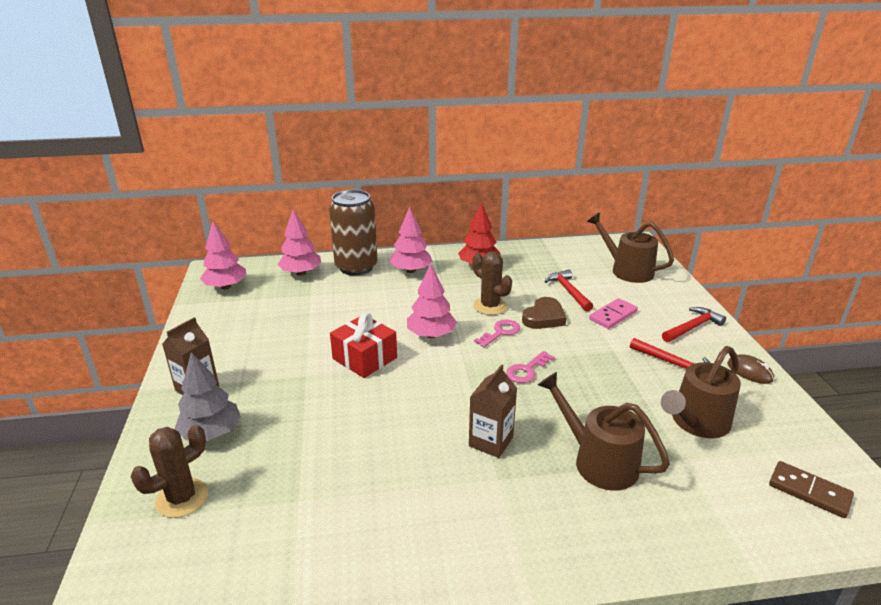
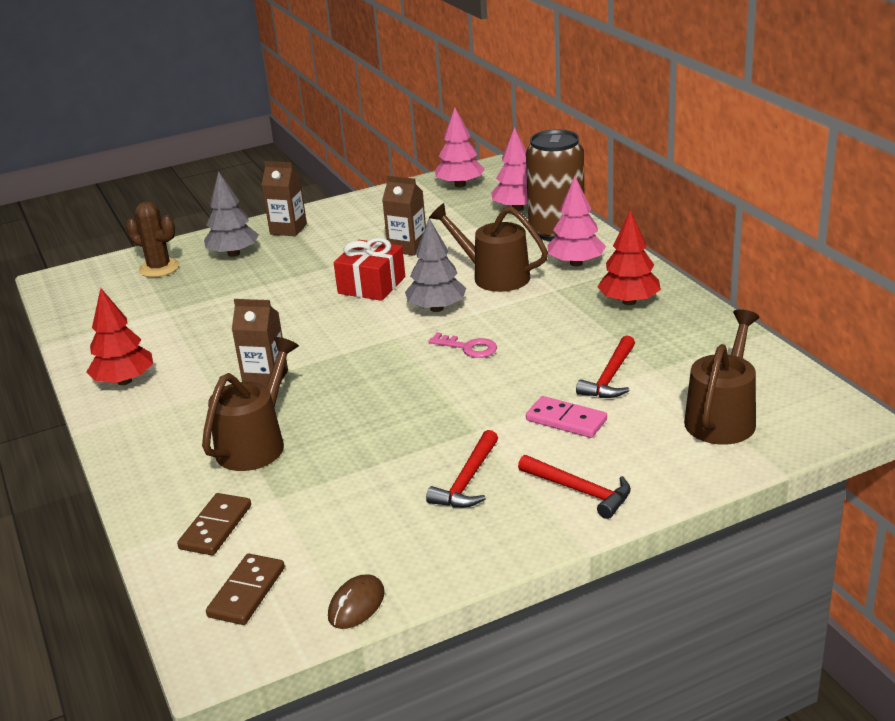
camera: 75 degrees right, 0 degrees up
(313, 330) = (407, 247): none -> brown carton
(431, 335) = (437, 308): pink tree -> grey tree
(438, 551) = (124, 381): none -> red tree
(490, 306) = (526, 330): brown cactus -> none
(527, 370) = (397, 377): pink key -> none
(544, 317) = (524, 370): brown heart -> none
(568, 291) = (610, 377): red hammer -> red hammer turned 150 degrees clockwise
(696, 423) = (346, 504): brown watering can -> brown watering can (493, 276)
(722, 501) = (216, 527): none -> brown domino
(749, 372) = (485, 547): brown mouse -> brown mouse (356, 605)

